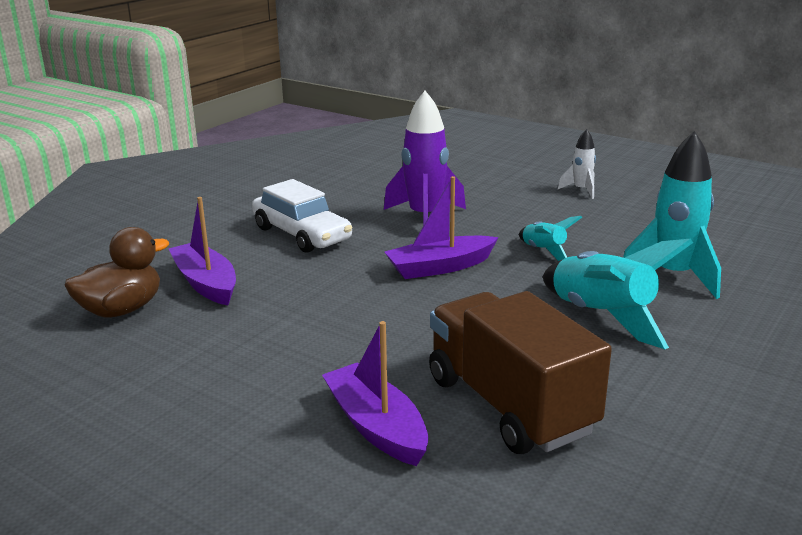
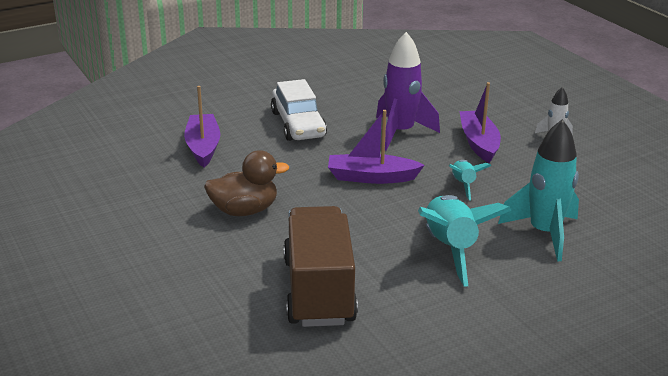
camera: 25 degrees right, 5 degrees up
(122, 310) = (138, 153): brown duck -> brown duck (244, 210)
(376, 426) = (223, 277): purple boat -> purple boat (478, 143)

